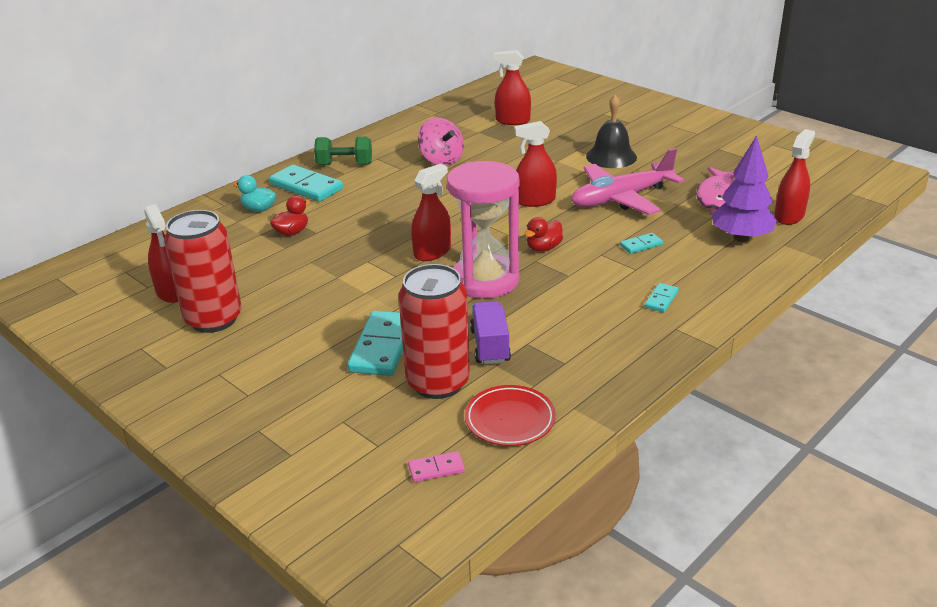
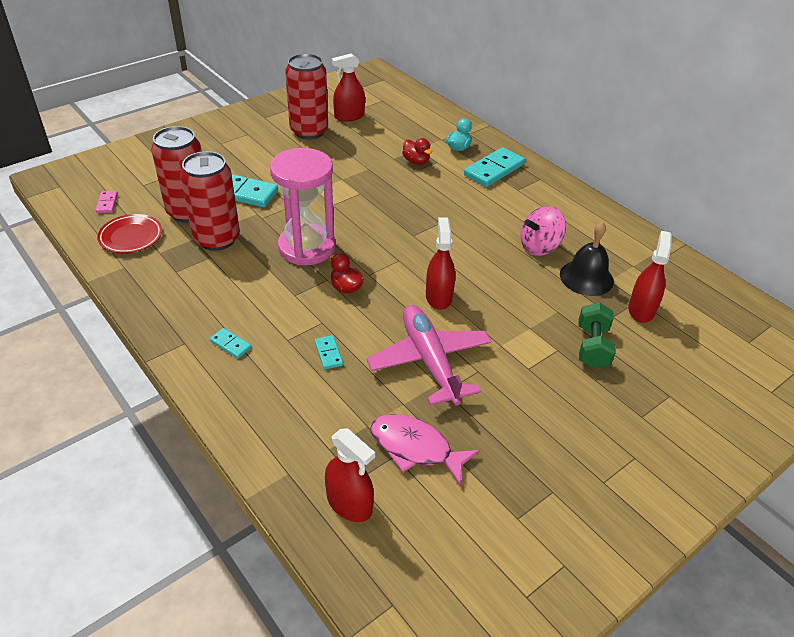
camera: 95 degrees right, 10 degrees up
(345, 164) = (535, 191): green dumbbell -> green dumbbell (592, 347)
(432, 252) = (362, 225): red spray bottle -> none
(490, 346) = (217, 239): purple truck -> red can
(611, 156) = (536, 375): black bell -> black bell (586, 277)
(741, 238) = (315, 438): purple tree -> none

